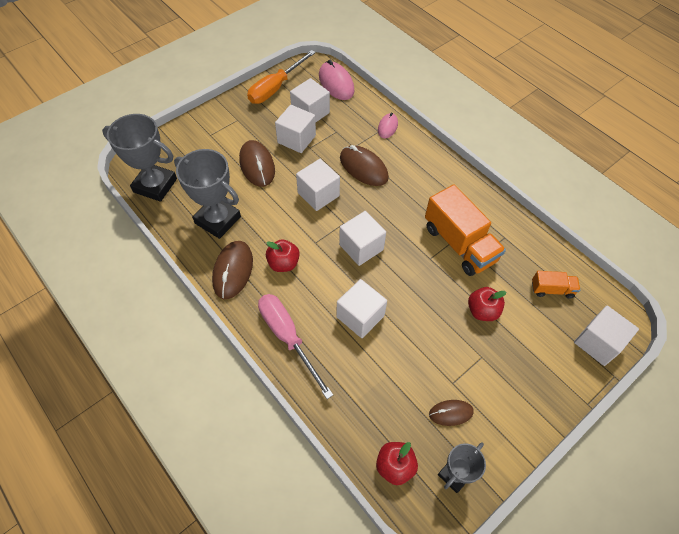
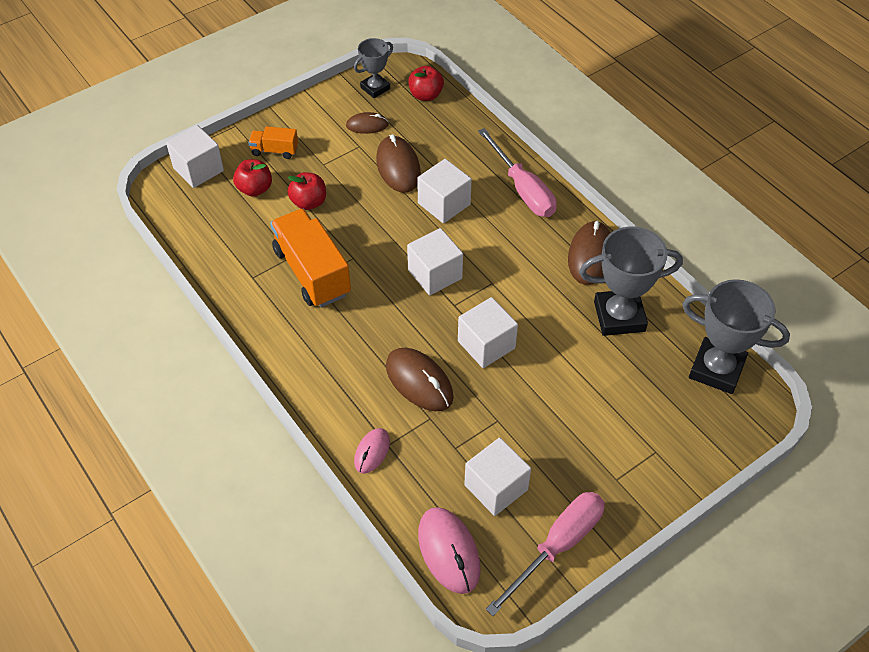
camera: 175 degrees left, 5 degrees down
(218, 220) = (619, 316): grey trophy -> grey trophy turned 45 degrees counterclockwise
(257, 165) = (575, 393): brown mouse -> brown mouse (398, 167)
(275, 88) = (557, 546): orange screwdriver -> pink screwdriver
(283, 263) = (530, 260): red apple -> red apple (255, 189)
(296, 139) = (518, 436): white cube -> none
(552, 289) = (222, 218): orange truck -> orange truck (274, 150)

